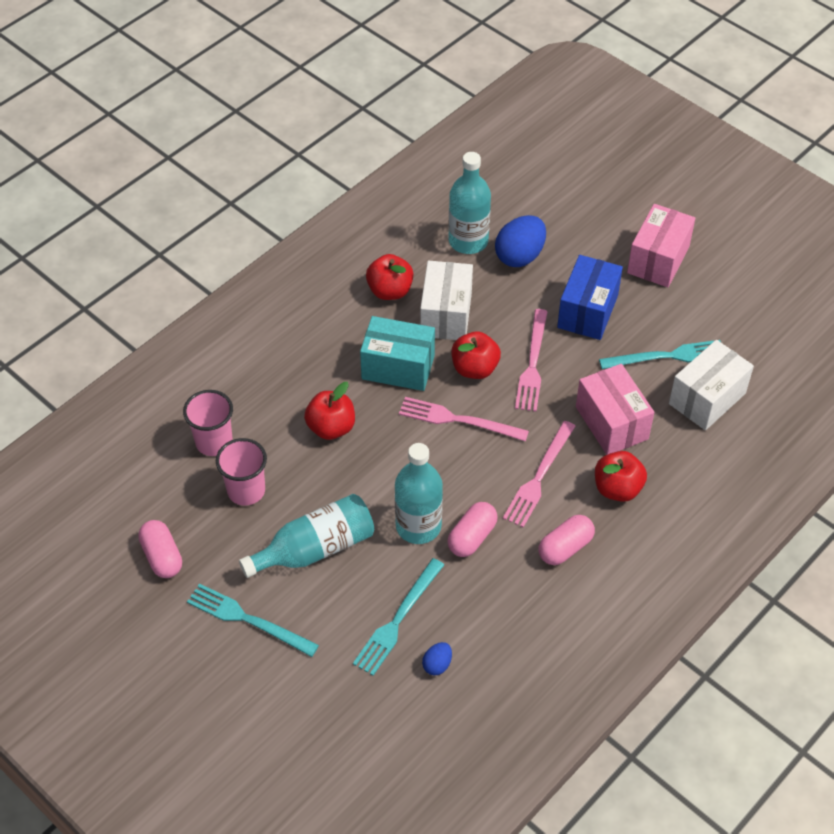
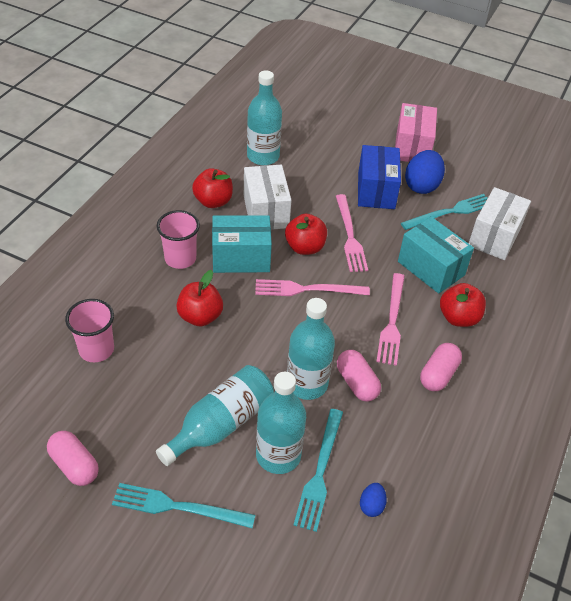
camera: 20 degrees left, 5 degrees down
(246, 491) = (139, 386): pink cup -> pink cup (180, 258)
(362, 593) = (278, 455): none -> turquoise bottle
(472, 537) = (357, 383): pink capsule -> pink capsule turned 45 degrees counterclockwise
(519, 256) = (307, 160): blue egg -> blue egg (422, 186)
(611, 423) = (431, 268): pink box -> turquoise box

